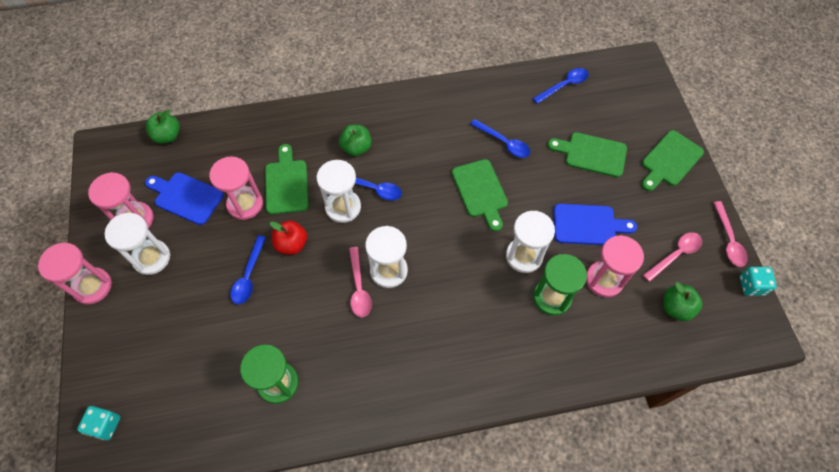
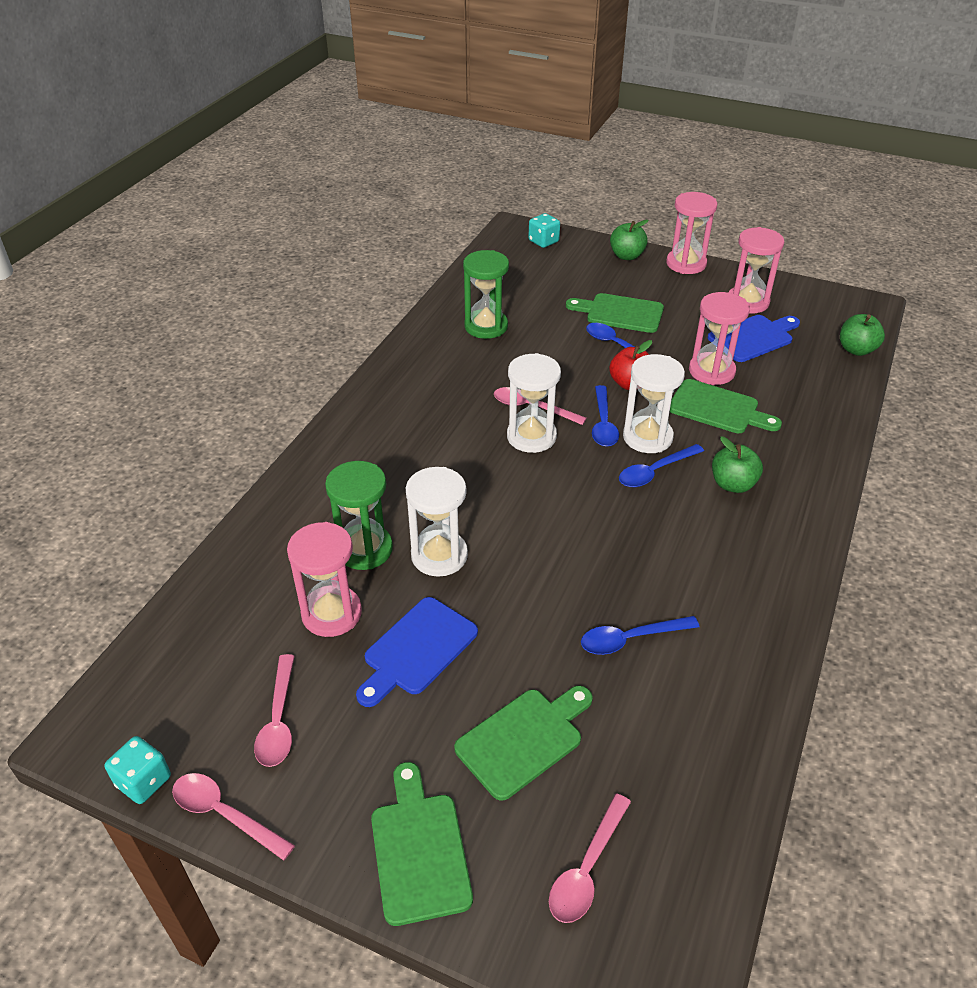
camera: 125 degrees right, 20 degrees down
(151, 258) = (690, 299): white hourglass -> none
(480, 191) = (568, 566): green cutting board -> green cutting board (620, 313)
(564, 85) = (694, 801): blue spoon -> blue spoon (603, 424)
(622, 105) = (587, 868): none -> pink spoon
(676, 307) = (221, 662): green apple -> green apple (626, 256)

